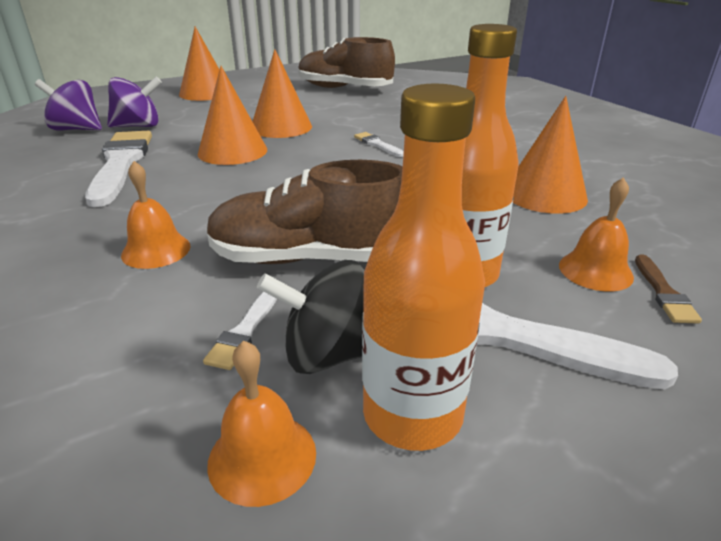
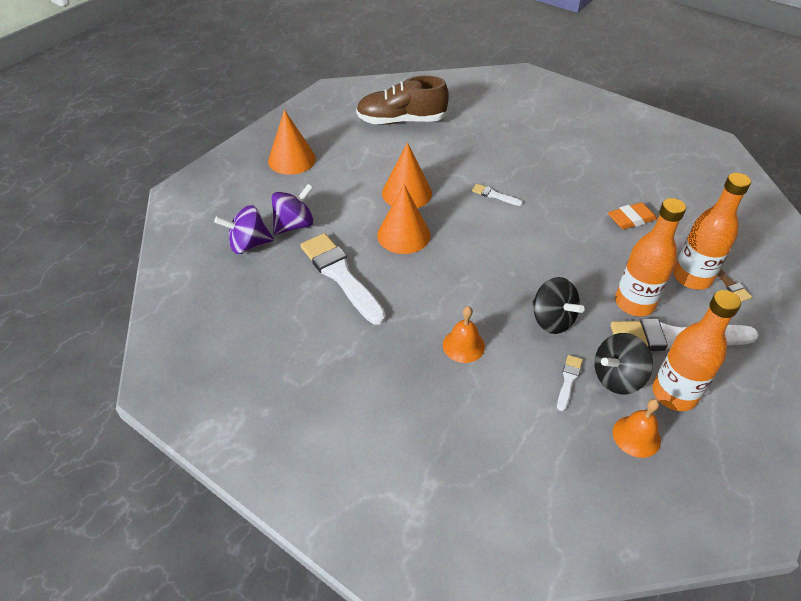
camera: 25 degrees left, 15 degrees up
(244, 331) = (568, 380): white brush -> white brush turned 150 degrees counterclockwise
(310, 258) = (552, 320): brown shoe -> black spinning top
(544, 194) = (631, 219): orange cone -> orange eraser
(595, 270) = (692, 277): orange bell -> orange bottle

